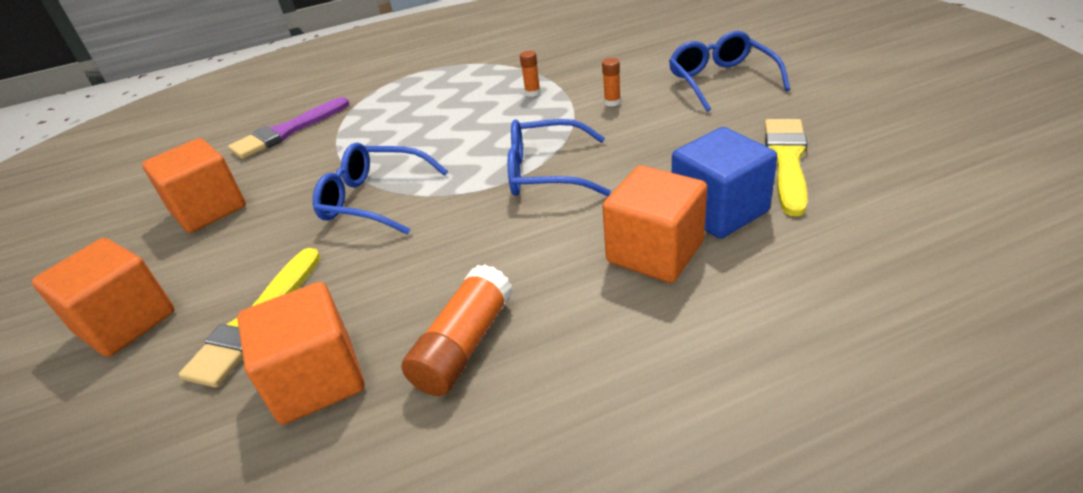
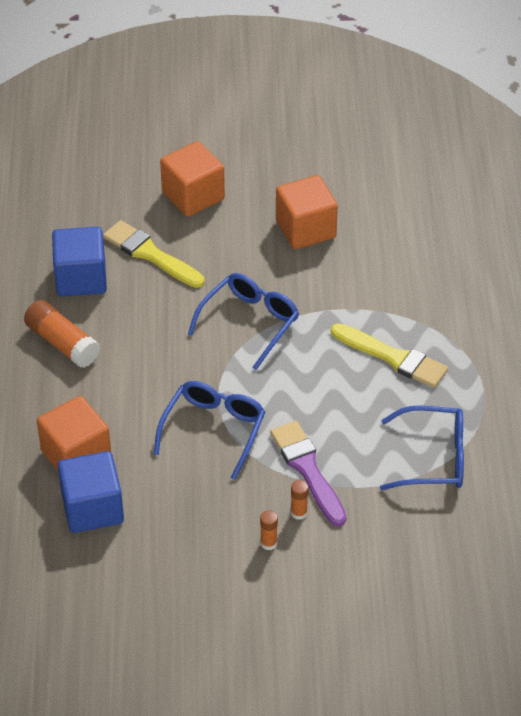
camera: 105 degrees right, 10 degrees up
(287, 131) = (410, 278): purple brush -> purple brush (307, 470)
(316, 379) = (81, 278): orange cube -> blue cube
(532, 93) = (362, 462): orange glue stick -> orange glue stick (268, 543)
(721, 80) = (281, 610): blue glasses -> blue glasses (433, 458)
(786, 161) = (121, 579): yellow brush -> yellow brush (393, 357)

